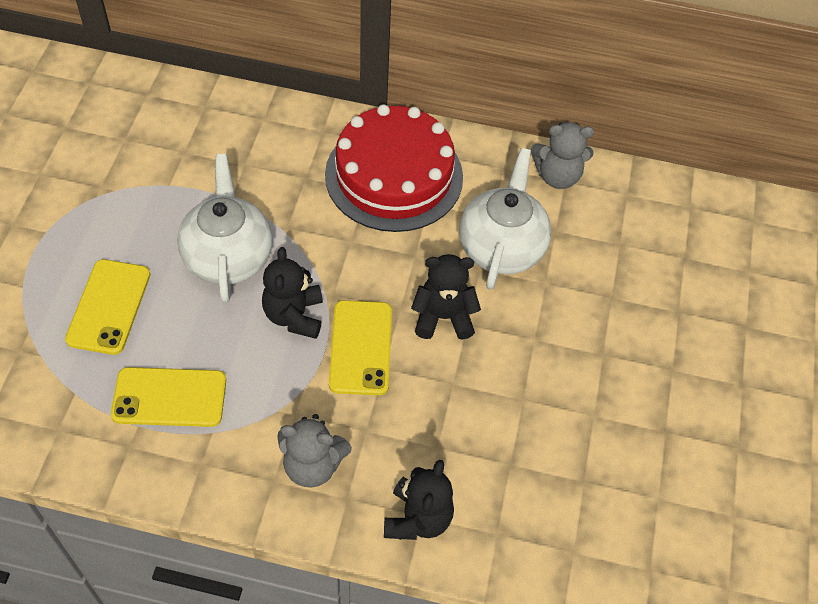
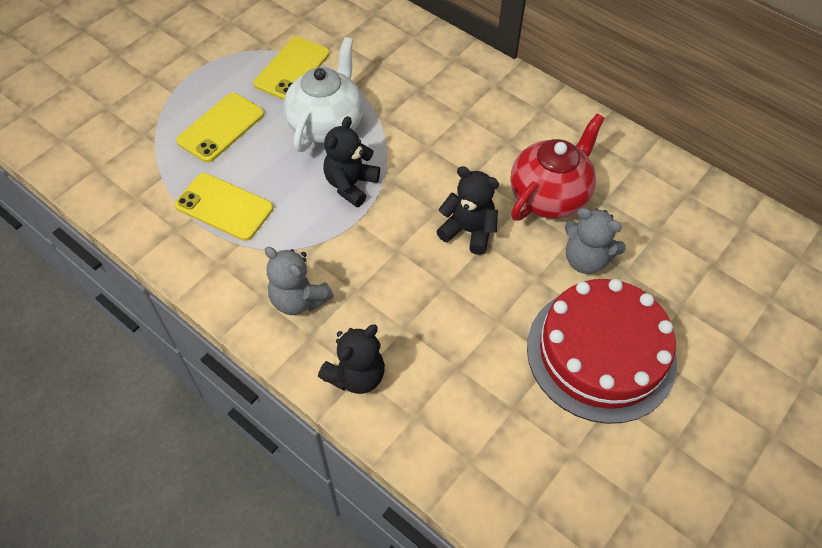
camera: 30 degrees right, 0 degrees up
(361, 347) = (388, 228): yellow phone -> yellow phone (292, 69)
(394, 175) = (491, 110): red cake -> red cake (601, 353)
(501, 247) = (549, 196): white teapot -> red teapot
(557, 176) = (631, 158): grey teddy bear -> grey teddy bear (585, 259)

